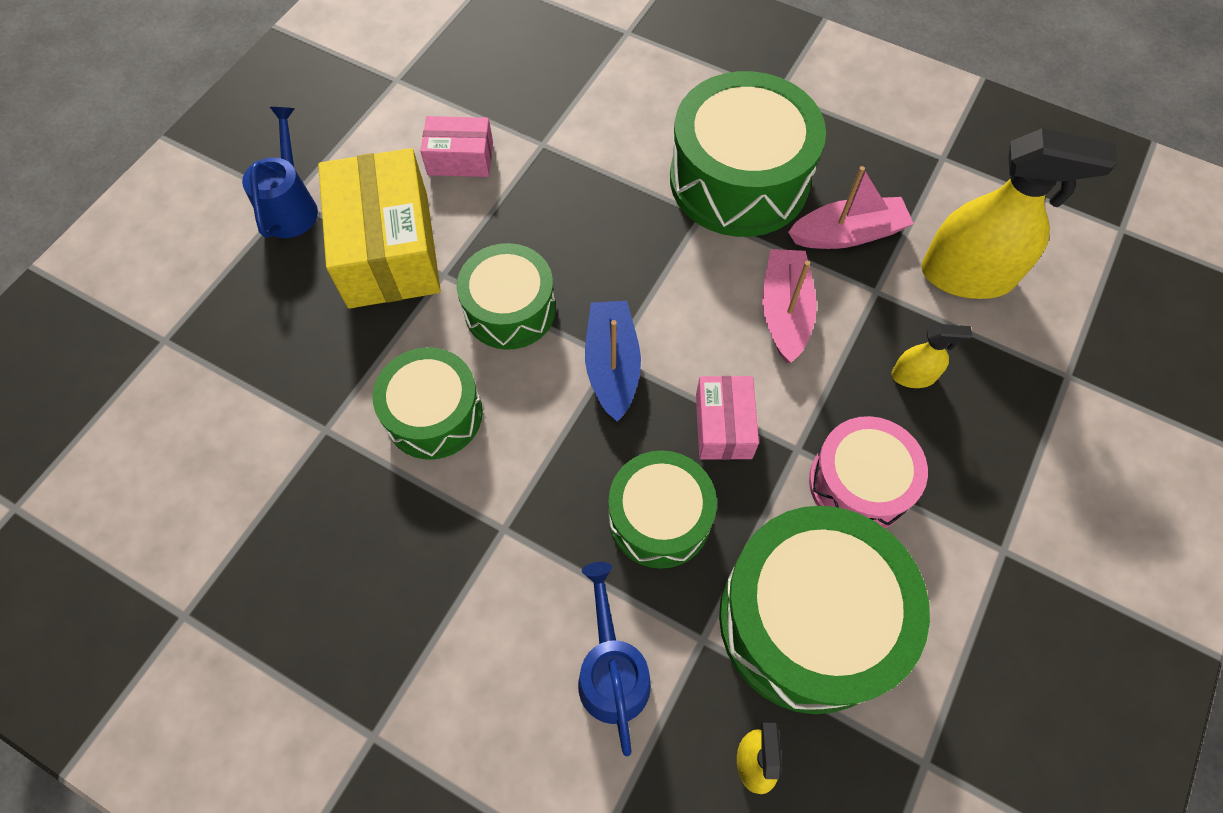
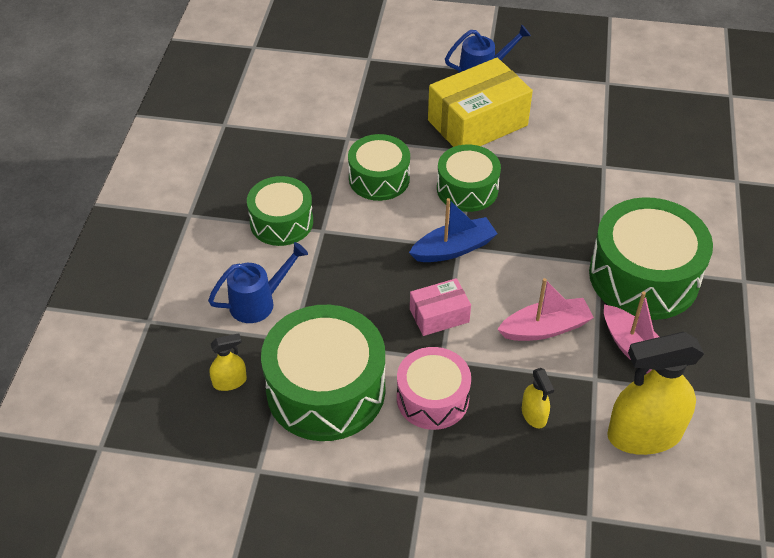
camera: 70 degrees right, 15 degrees down
(460, 158) = (565, 131): pink box -> none
(659, 518) = (361, 299): green drum -> green drum (281, 222)
(967, 275) = (644, 434): yellow spray bottle -> yellow spray bottle turned 90 degrees clockwise

